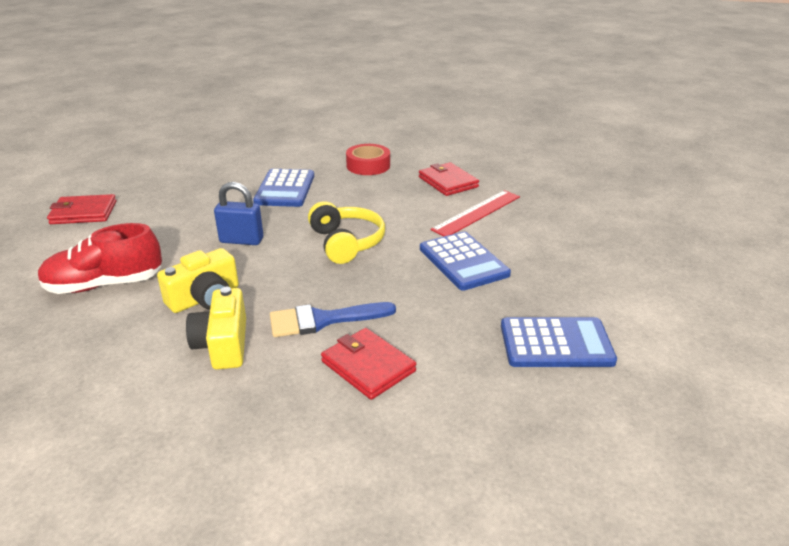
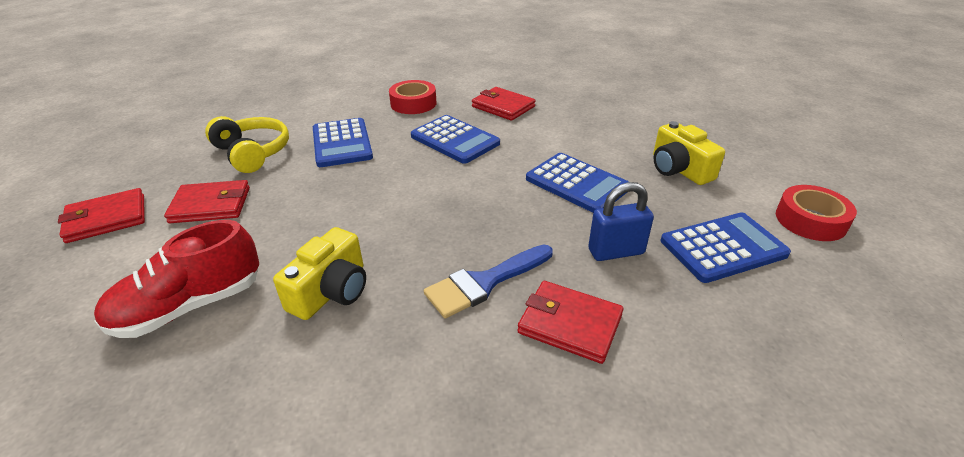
camera: 20 degrees left, 5 degrees up
(158, 218) = (211, 205): none -> red wallet
(223, 344) = (391, 344): yellow camera -> yellow camera (679, 169)
(241, 240) = (330, 211): blue padlock -> blue padlock (616, 251)
(346, 243) = (448, 189): yellow headphones -> yellow headphones (253, 153)
(382, 203) = (455, 140): none -> blue calculator
(476, 213) = (552, 132): red ruler -> none
(669, 342) = (810, 220): none -> red tape

